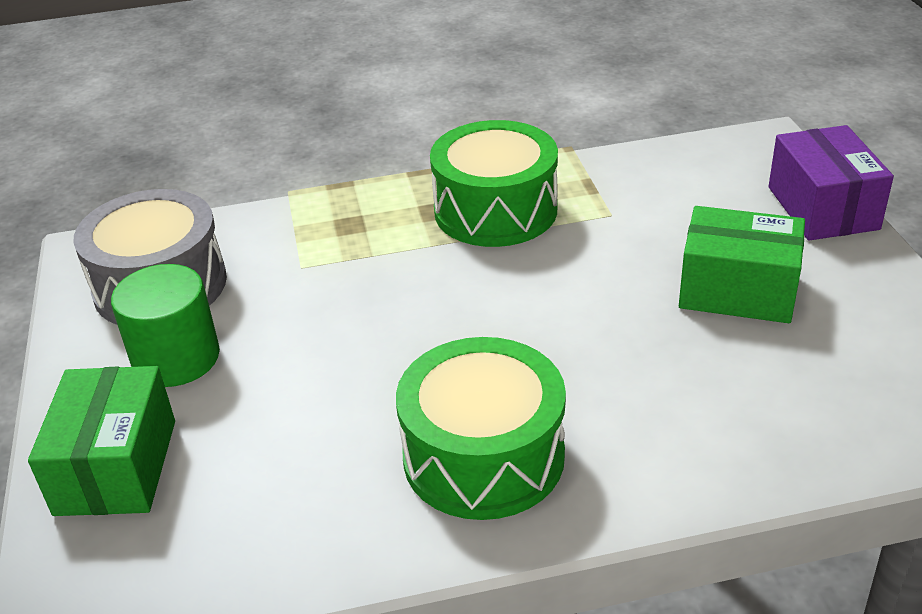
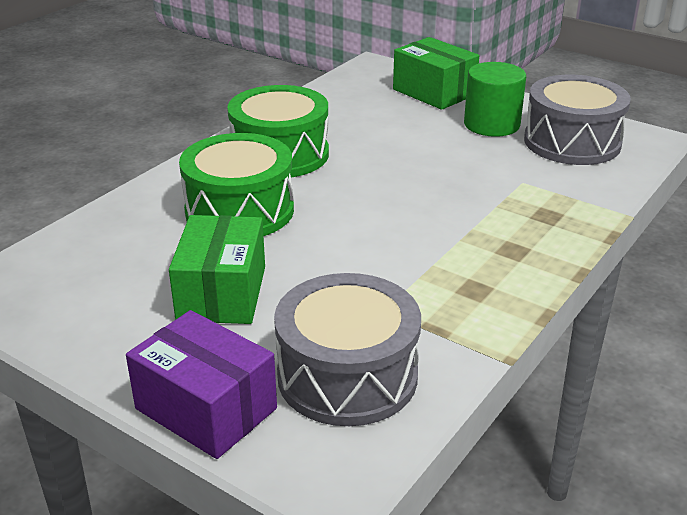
camera: 135 degrees right, 5 degrees down
(495, 210) = (472, 271): green drum -> green drum (239, 210)
(695, 185) = (347, 376): none -> grey drum
(737, 291) = (222, 293): green box -> green box turned 60 degrees counterclockwise

